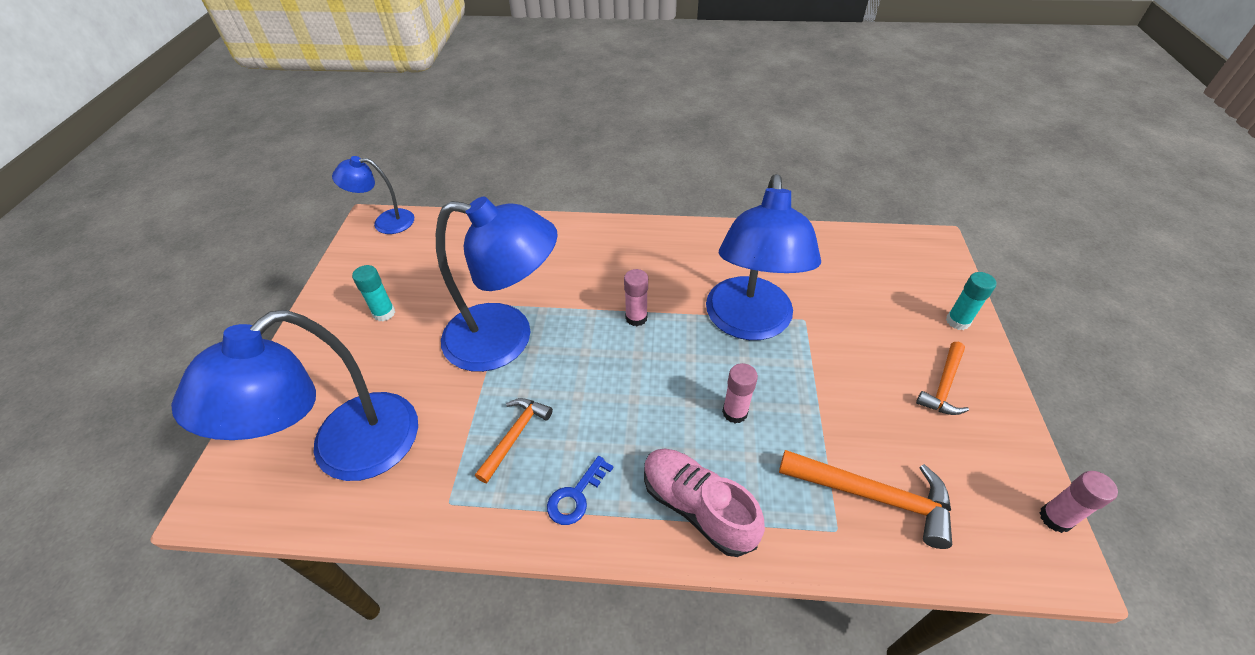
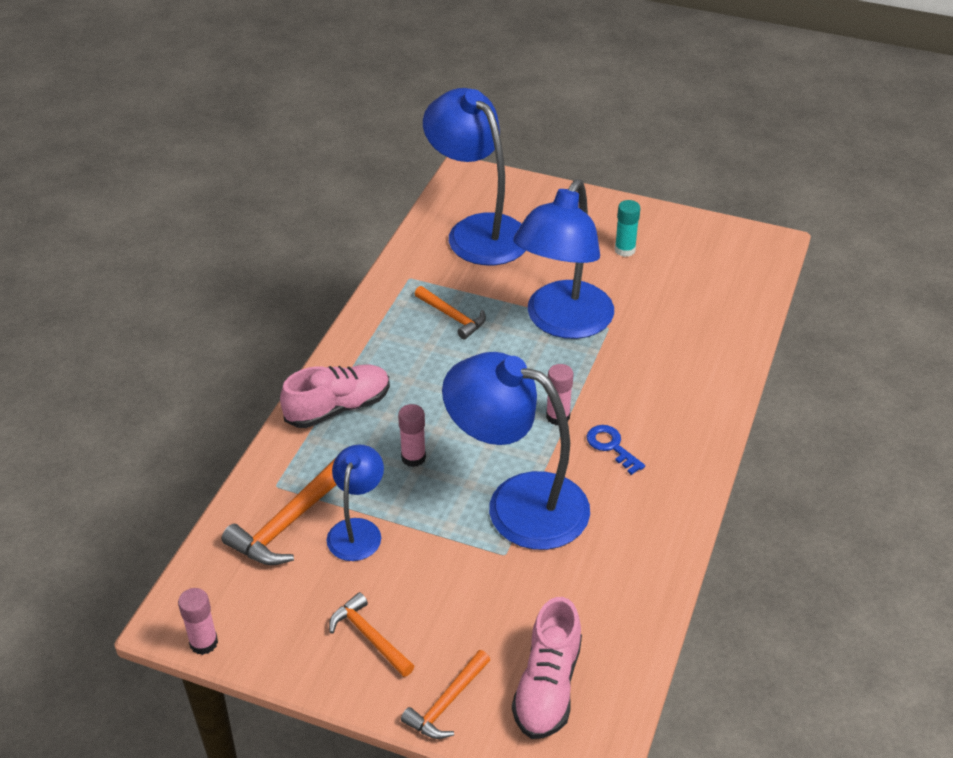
camera: 105 degrees right, 5 degrees down
(385, 222) = (767, 252): blue lamp -> blue lamp (357, 530)
(576, 496) = (382, 342): blue key -> blue key (611, 446)
(900, 272) = (547, 686): none -> pink shoe
(957, 321) = (447, 703): turquoise glue stick -> orange hammer

